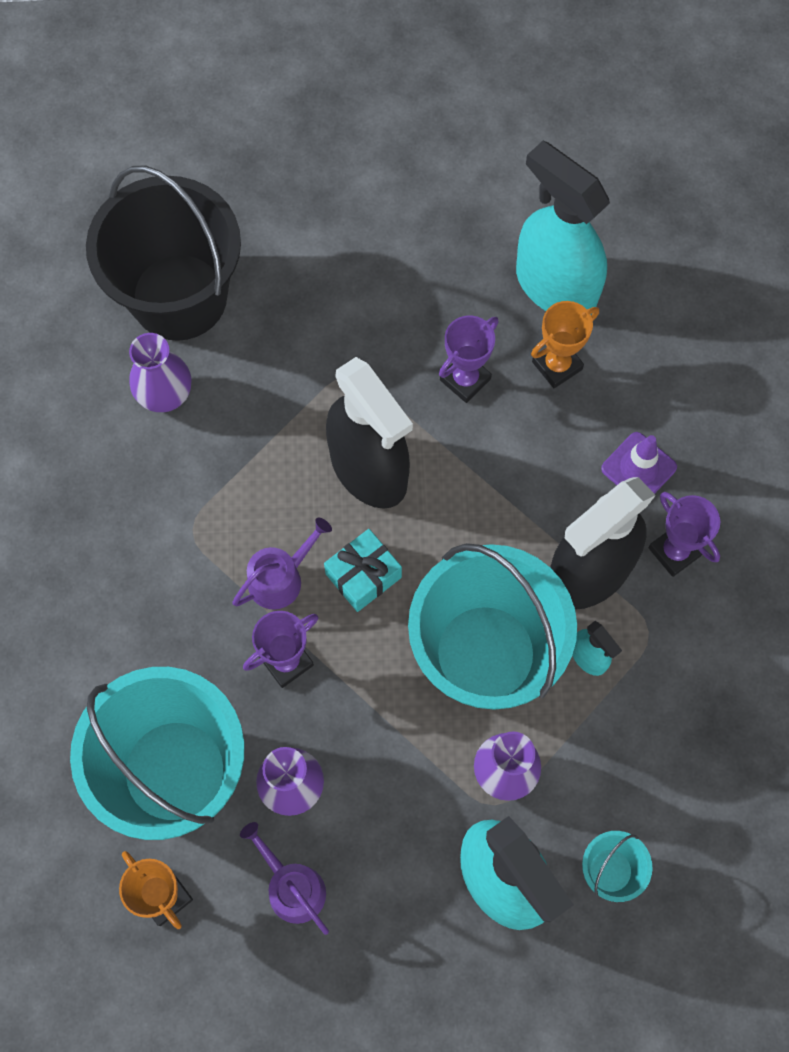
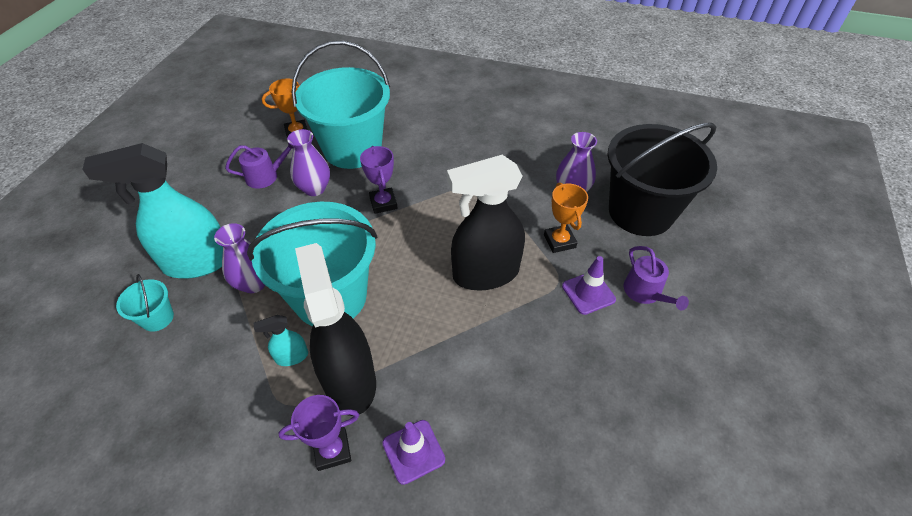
camera: 110 degrees right, 20 degrees down
(280, 578) = (433, 213): purple watering can -> purple watering can (645, 292)
(353, 337) = (588, 293): none -> purple traffic cone
(363, 575) = (415, 251): turquoise gift -> none
(465, 379) = (534, 351): purple trophy -> none
(555, 286) = (602, 449): turquoise spray bottle -> none
(557, 365) = (526, 422): orange trophy -> orange trophy (559, 241)

